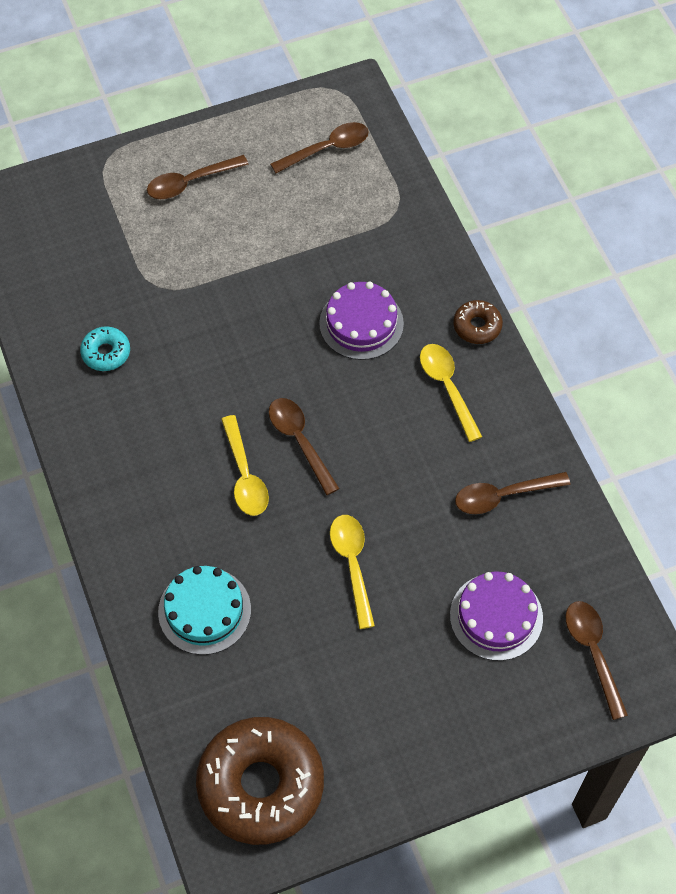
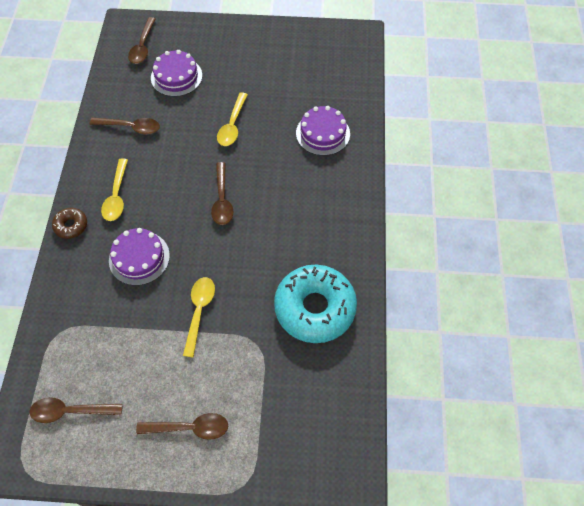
camera: 155 degrees left, 0 degrees up
(106, 353) = (315, 308): turquoise donut -> turquoise donut, size x2.22
(204, 611) = (323, 133): turquoise cake -> purple cake
(244, 475) = (265, 193): yellow spoon -> yellow spoon (199, 312)
(261, 785) = (331, 53): brown donut -> none

